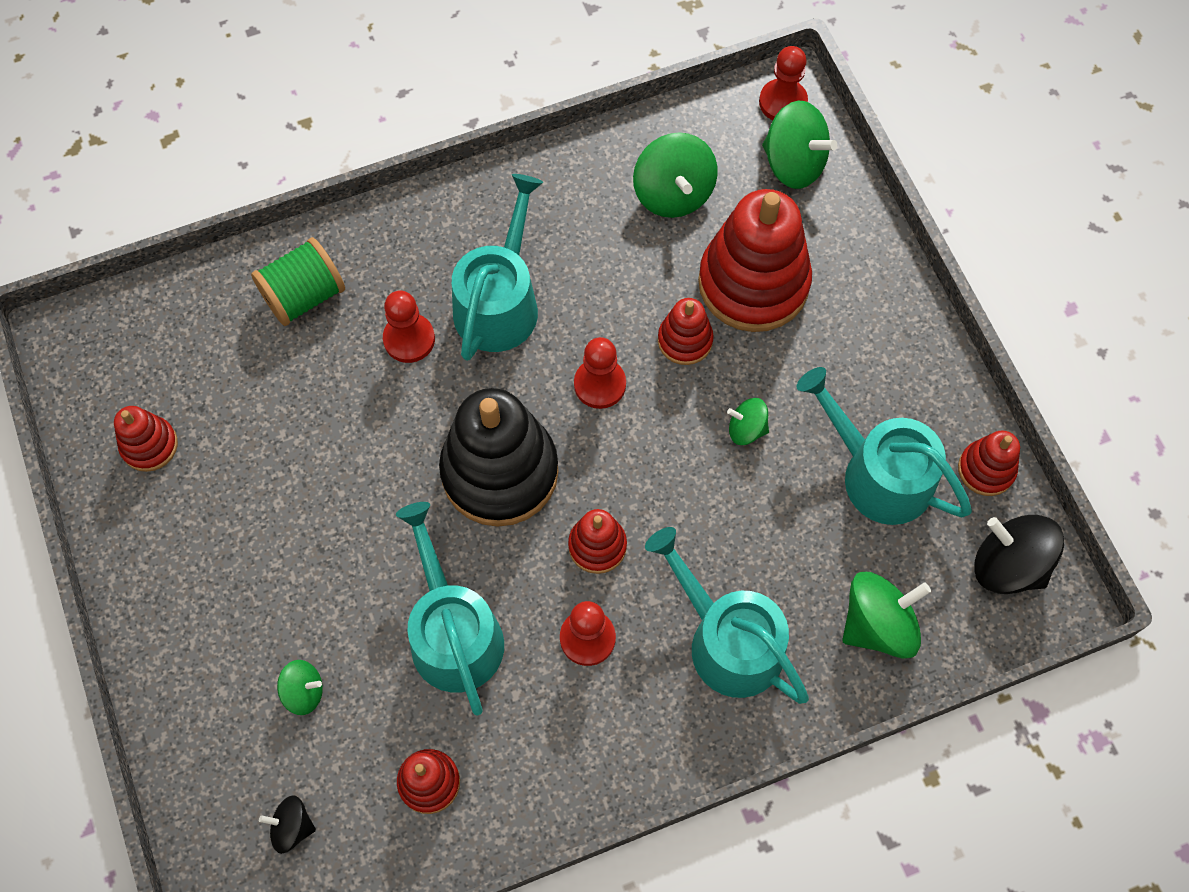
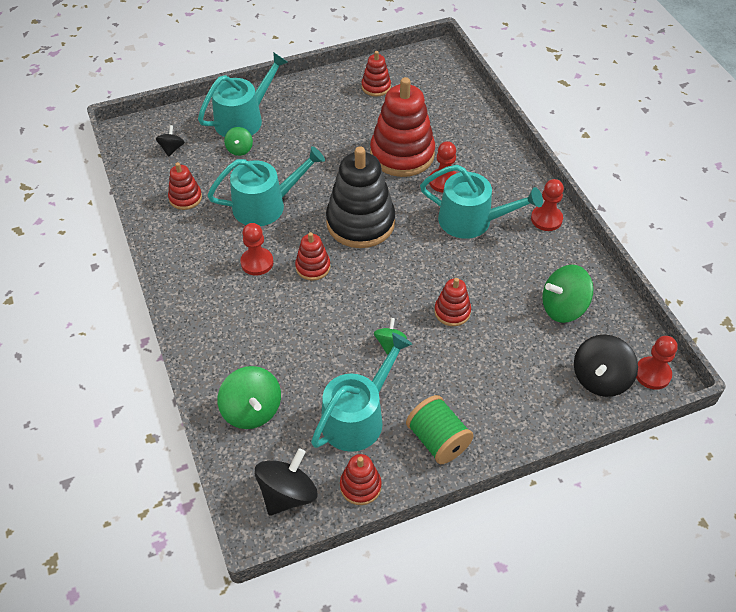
camera: 90 degrees right, 15 degrees down
(304, 296) = (468, 137): green spool -> green spool (438, 440)
(600, 384) = (418, 268): red pawn -> red pawn (546, 219)
(727, 641) = (249, 329): turquoise watering can -> turquoise watering can (243, 119)
(753, 283) = (498, 350): red stacking toy -> red stacking toy (402, 154)
(793, 163) = (600, 378): green spinning top -> black spinning top

